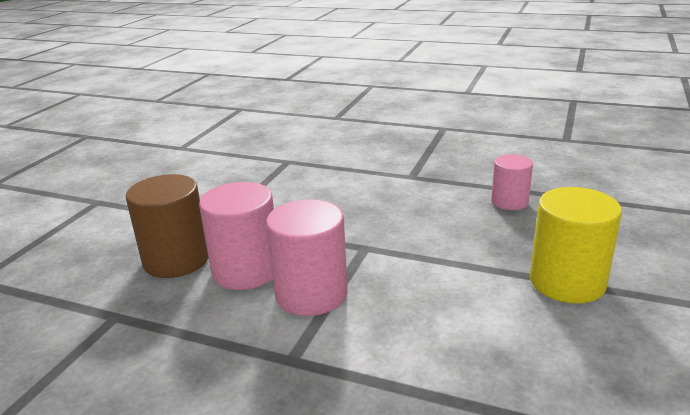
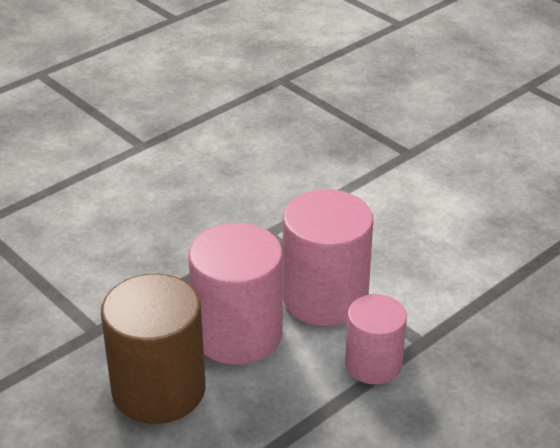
camera: 65 degrees left, 10 degrees up
(509, 202) = (267, 110): pink cylinder -> pink cylinder (373, 364)
(567, 282) = (426, 143): yellow cylinder -> none

